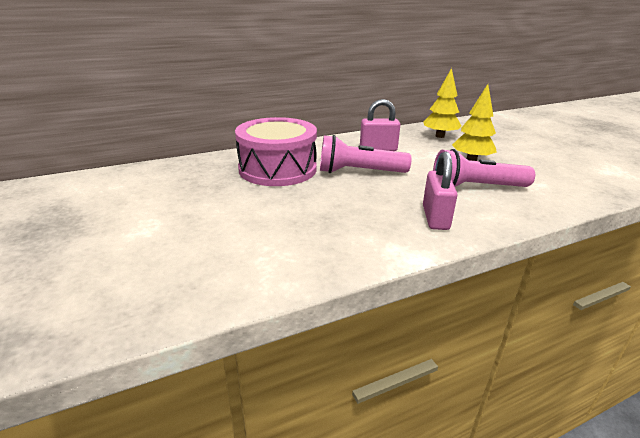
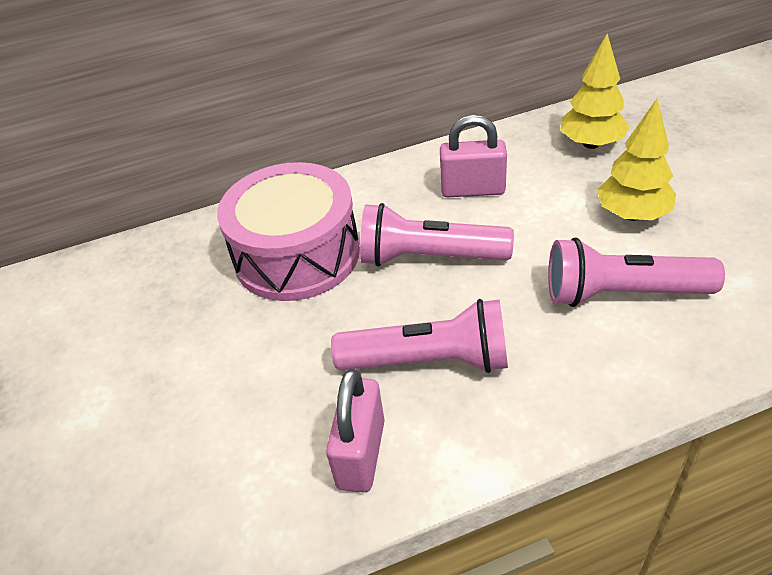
camera: 10 degrees right, 15 degrees up
(369, 210) = (429, 360): none -> pink flashlight
(435, 218) = (533, 378): pink padlock -> pink padlock (361, 454)

